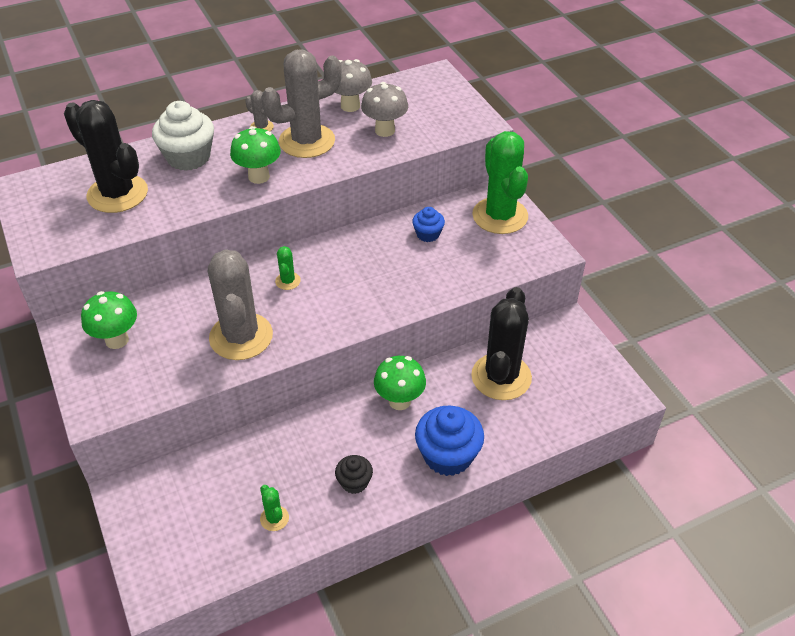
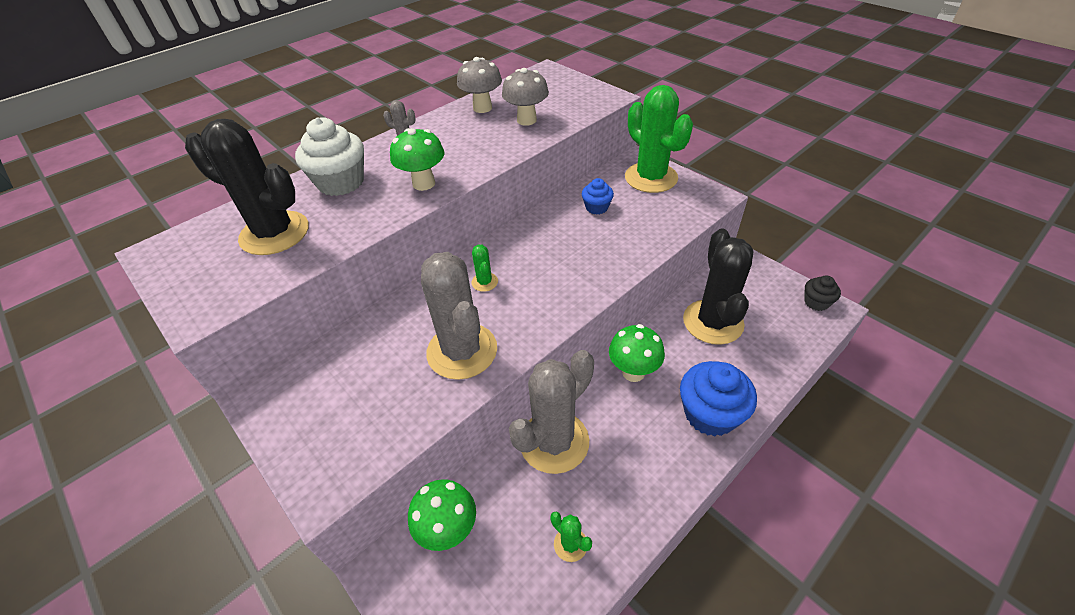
camera: 15 degrees left, 0 degrees up
(117, 340) = (321, 393): green mushroom -> green mushroom (449, 530)
(307, 141) = (456, 144): grey cactus -> grey cactus (554, 442)
(354, 482) = (634, 473): black cupcake -> black cupcake (816, 302)

